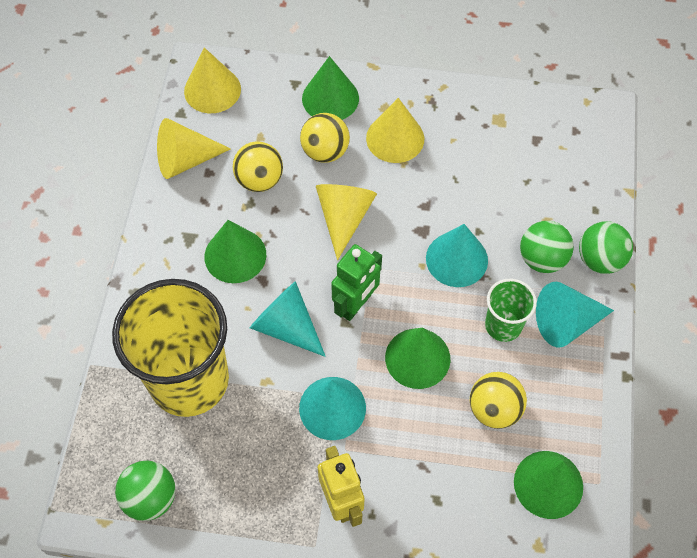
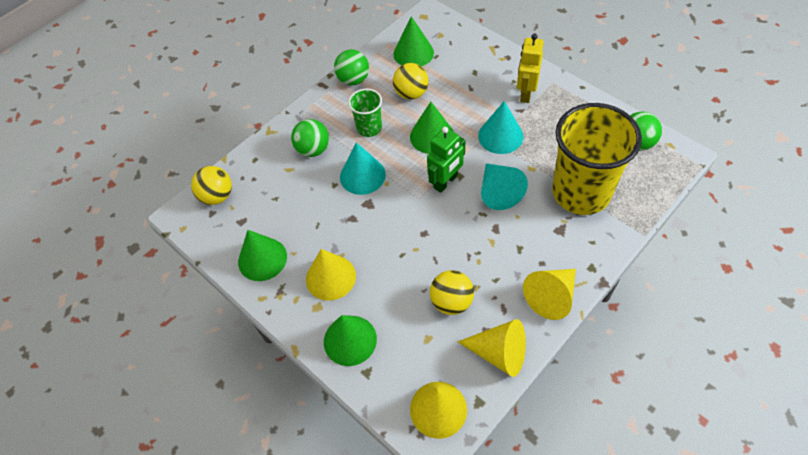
camera: 140 degrees left, 5 degrees down
(235, 255) = (504, 255): green cone -> green cone (262, 259)
(325, 151) = (387, 296): yellow ball -> yellow ball (217, 196)
(344, 218) = (412, 240): yellow cone -> yellow cone (551, 296)
(356, 305) = (445, 182): green robot -> green robot turned 150 degrees clockwise
(566, 322) = (334, 112): turquoise cone -> none
(600, 259) = (282, 132): green ball -> green ball (353, 80)

